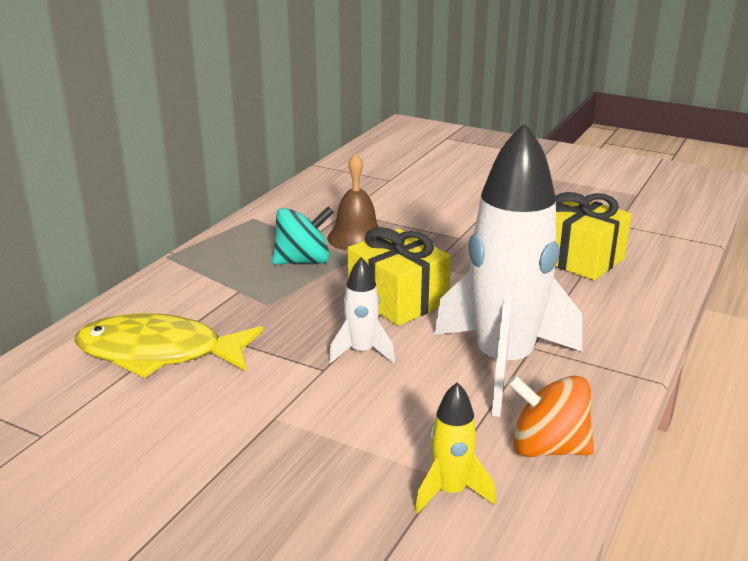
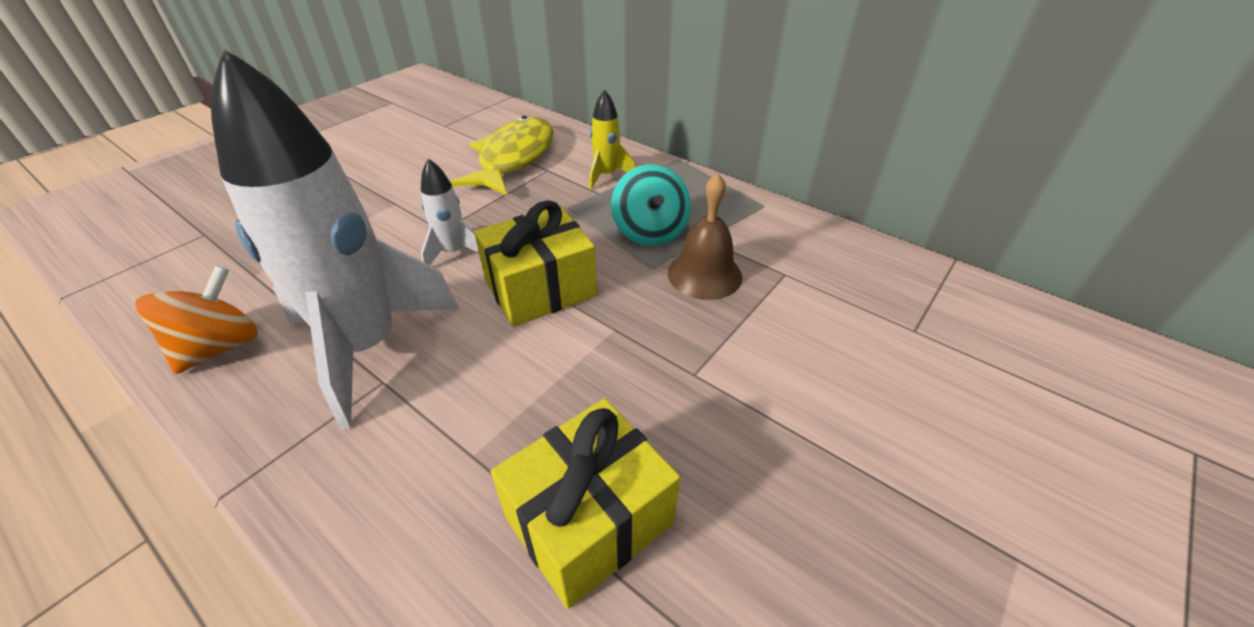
camera: 100 degrees right, 15 degrees up
(450, 492) = (232, 276): yellow rocket -> yellow rocket (606, 175)

